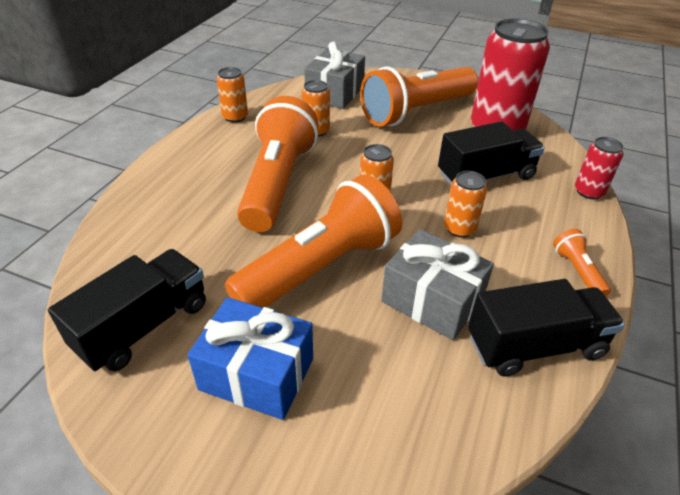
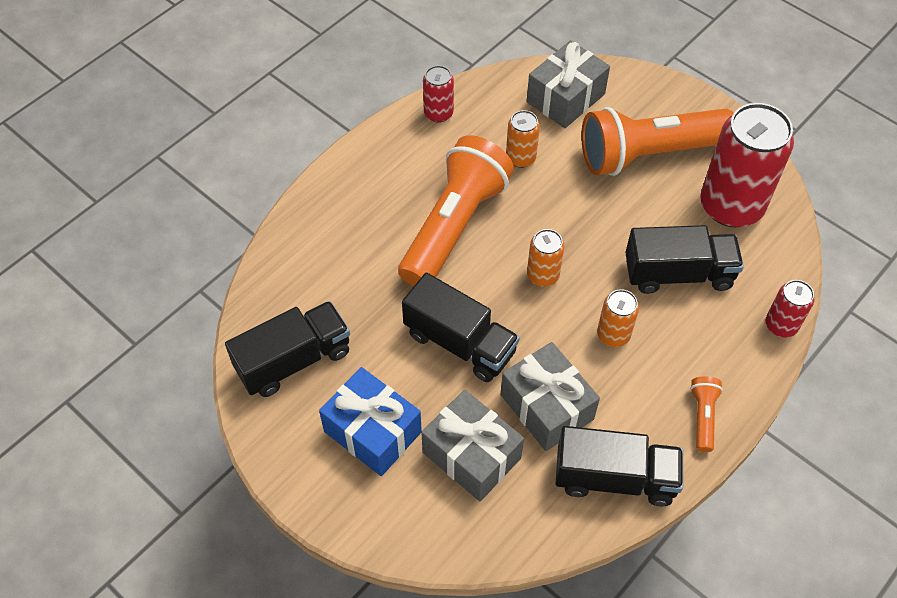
camera: 20 degrees right, 15 degrees up
(235, 117) = (438, 113): orange can -> red can
(320, 267) = (460, 343): orange flashlight -> black truck
(378, 367) = (471, 455): none -> grey gift

